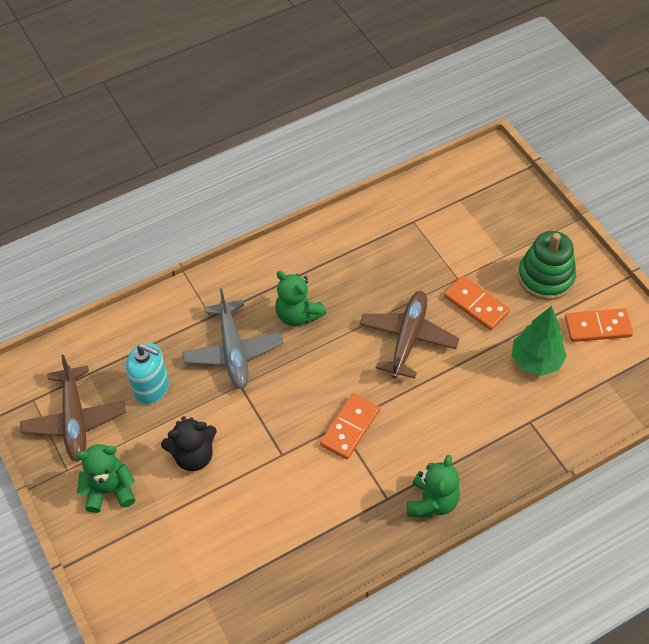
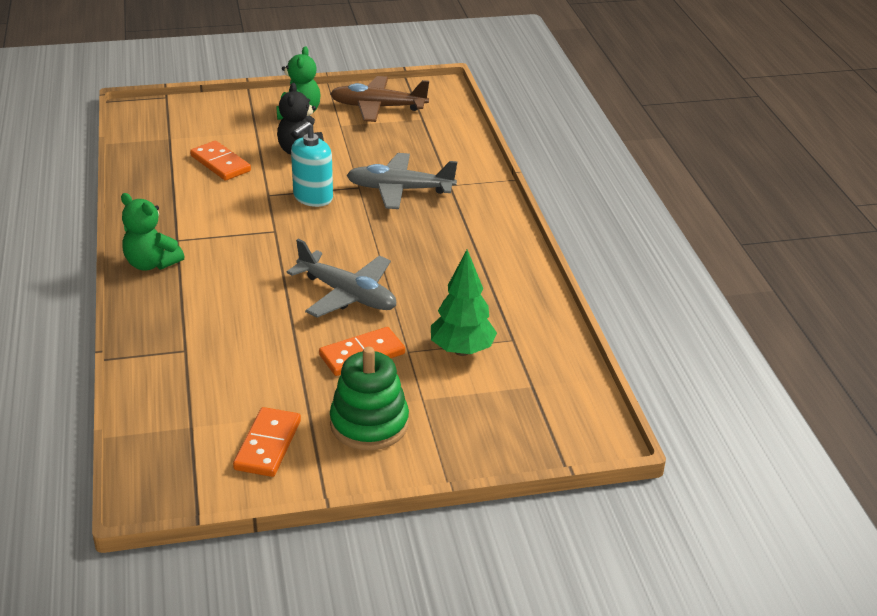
camera: 105 degrees right, 20 degrees down
(152, 388) = (386, 144): turquoise soap dispenser -> turquoise soap dispenser (313, 197)
(298, 315) = (421, 233): green teddy bear -> none
(350, 428) = (267, 236): orange domino -> orange domino (220, 163)
(408, 338) = (348, 295): brown plane -> grey plane
(536, 361) = (256, 378): green tree -> green tree (462, 350)

